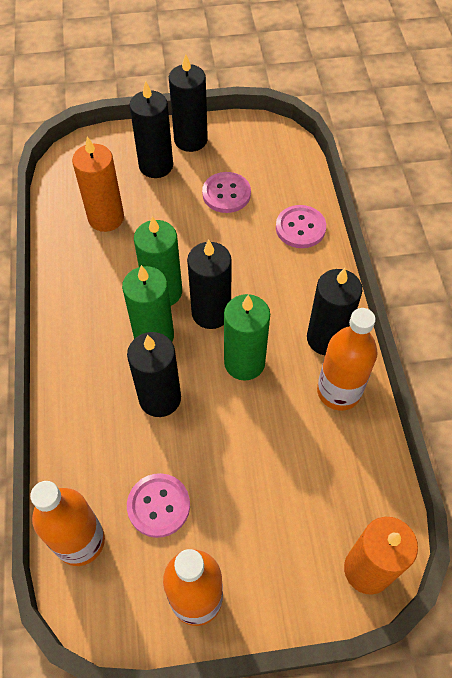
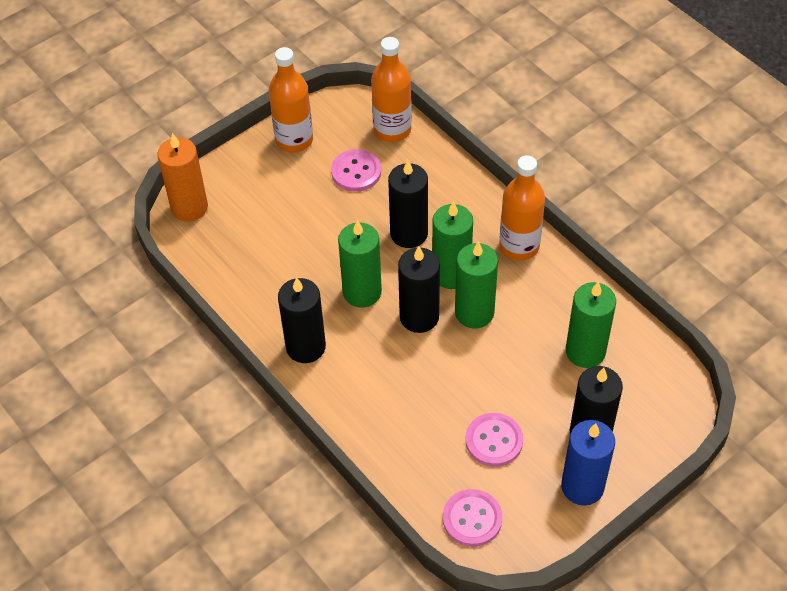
camera: 150 degrees right, 5 degrees down
(106, 218) = (585, 351): orange candle -> green candle
(190, 140) = (582, 486): black candle -> blue candle
(300, 228) = (394, 442): pink button -> pink button (472, 519)
(338, 391) = (271, 310): orange bottle -> orange bottle (519, 246)

